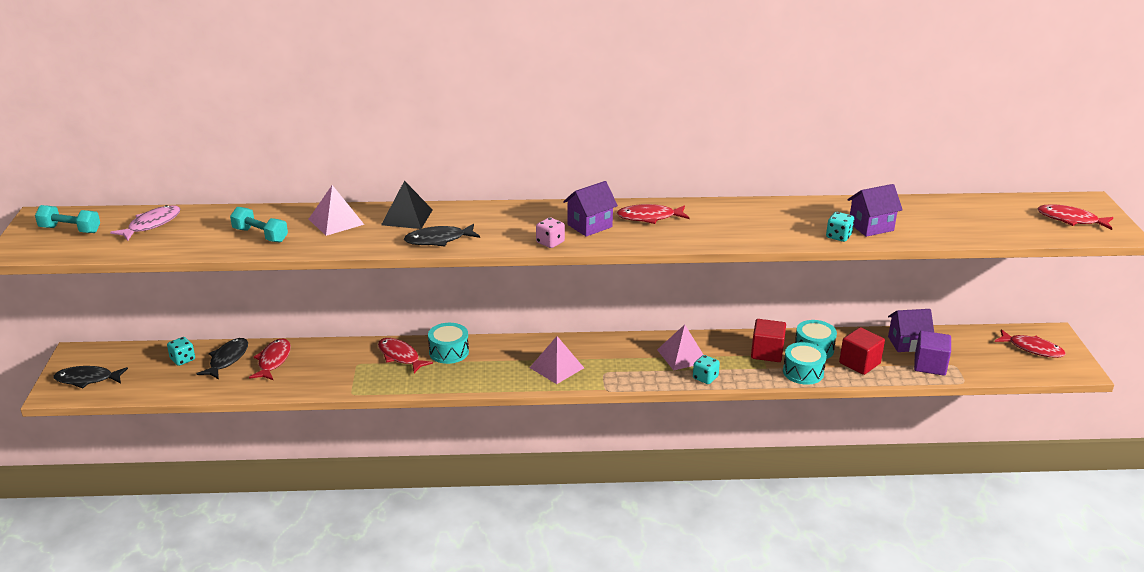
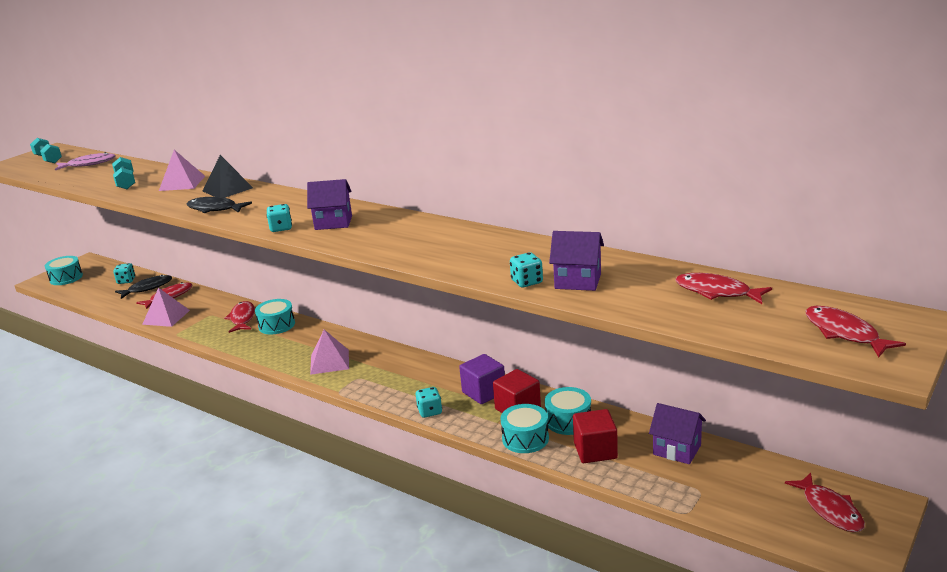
camera: 40 degrees right, 5 degrees down
(87, 379) = (66, 278): black fish -> turquoise drum
(550, 242) = (281, 228): pink dice -> turquoise dice
(649, 217) = (391, 227): red fish -> red fish (717, 292)
(682, 356) = (439, 386): pink pyramid -> pink pyramid (166, 317)
(930, 365) = (670, 481): purple cube -> purple cube (484, 392)

